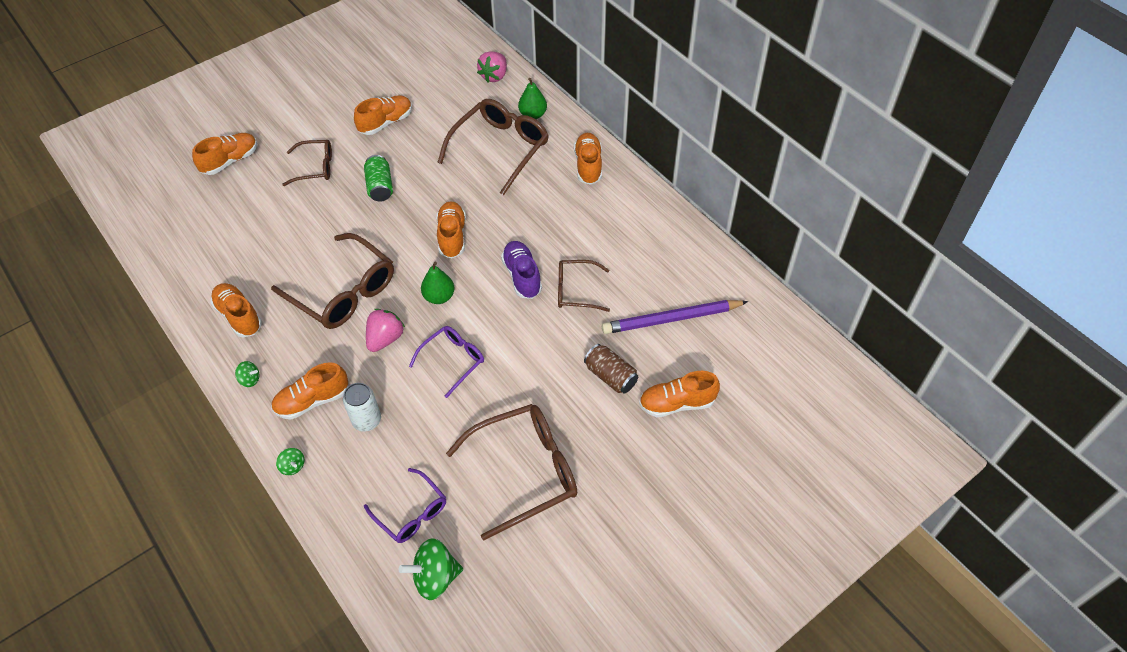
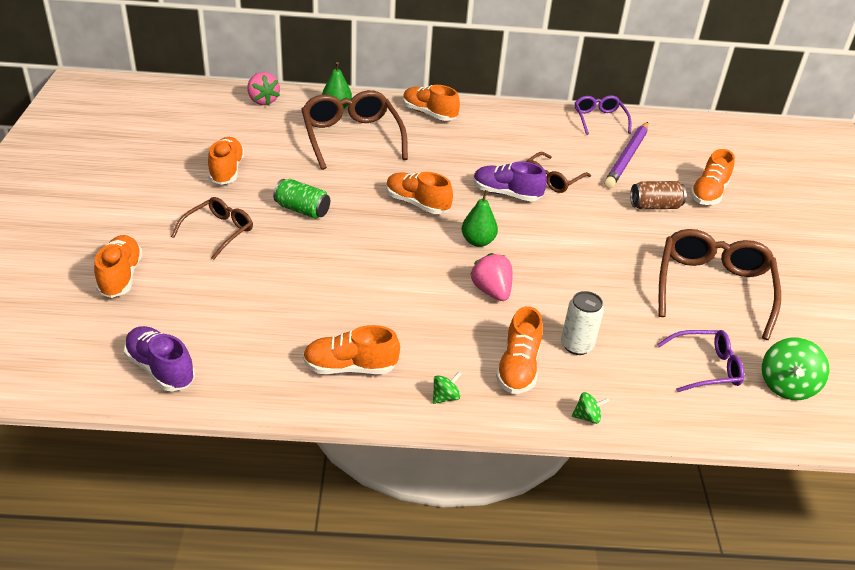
camera: 55 degrees left, 15 degrees down
(166, 237) = (161, 369): none -> purple shoe
(343, 291) = (403, 288): brown glasses -> none
(452, 361) = (558, 268): purple glasses -> purple glasses (599, 120)

